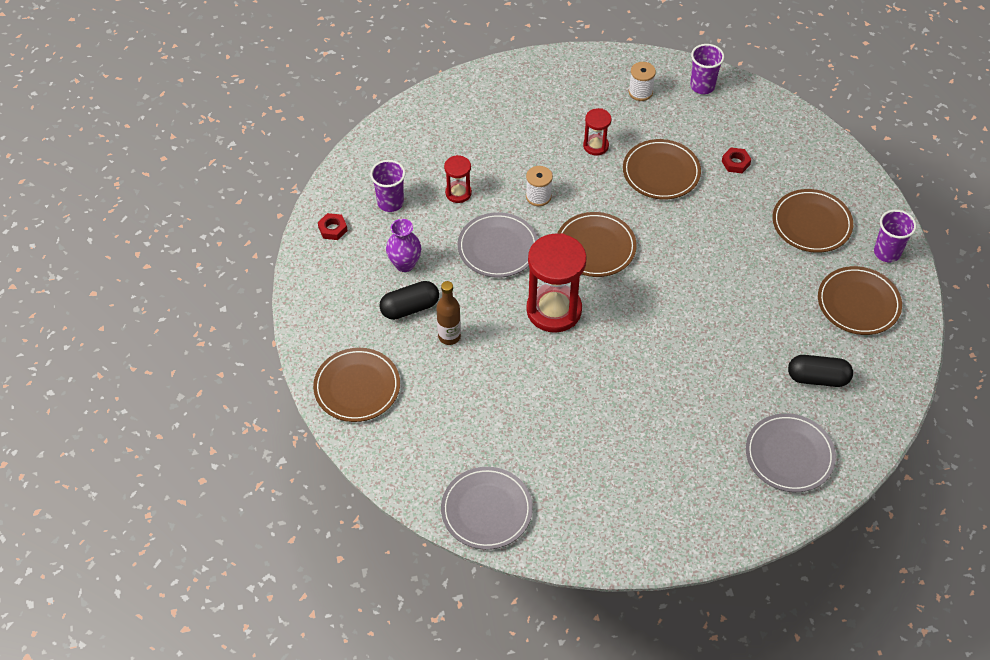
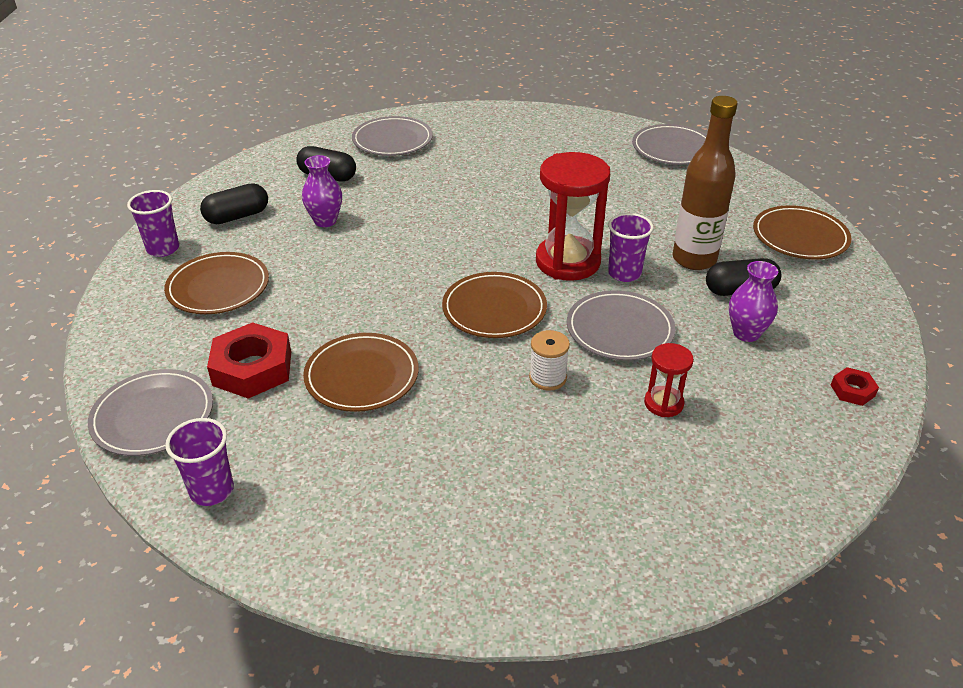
camera: 165 degrees left, 15 degrees down
(390, 202) = (767, 409): purple cup -> purple cup (624, 273)
(449, 336) = (694, 259): brown bottle -> brown bottle, size x1.69
(595, 146) = (436, 429): red hourglass -> none
(640, 92) = (318, 502): white spool -> none
(735, 163) = (252, 368): red nut -> red nut, size x2.05
(771, 119) = (153, 416): none -> grey plate
(779, 314) = (325, 221): none -> purple vase
(858, 303) = (237, 216): brown plate -> black capsule

